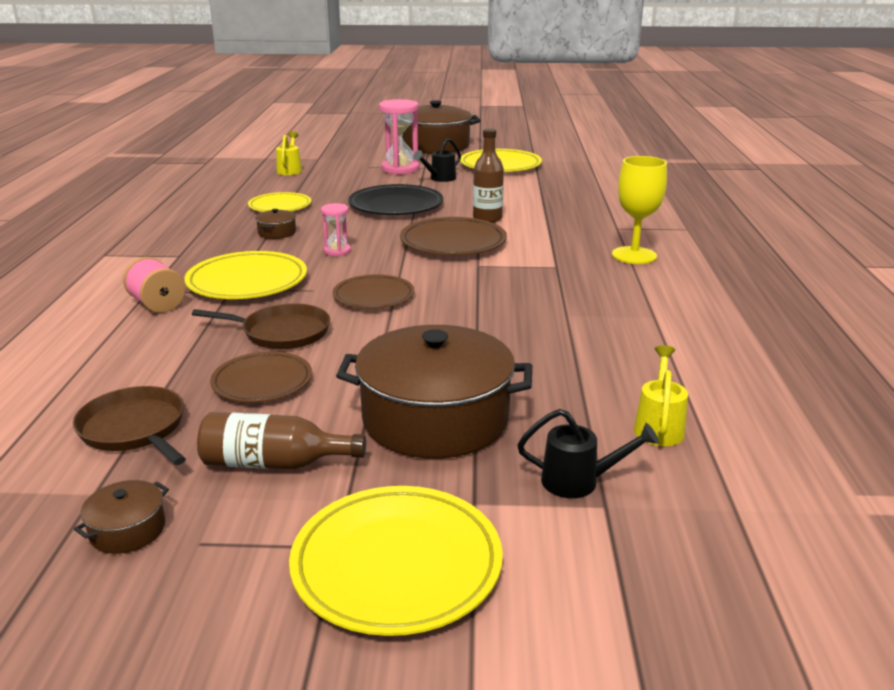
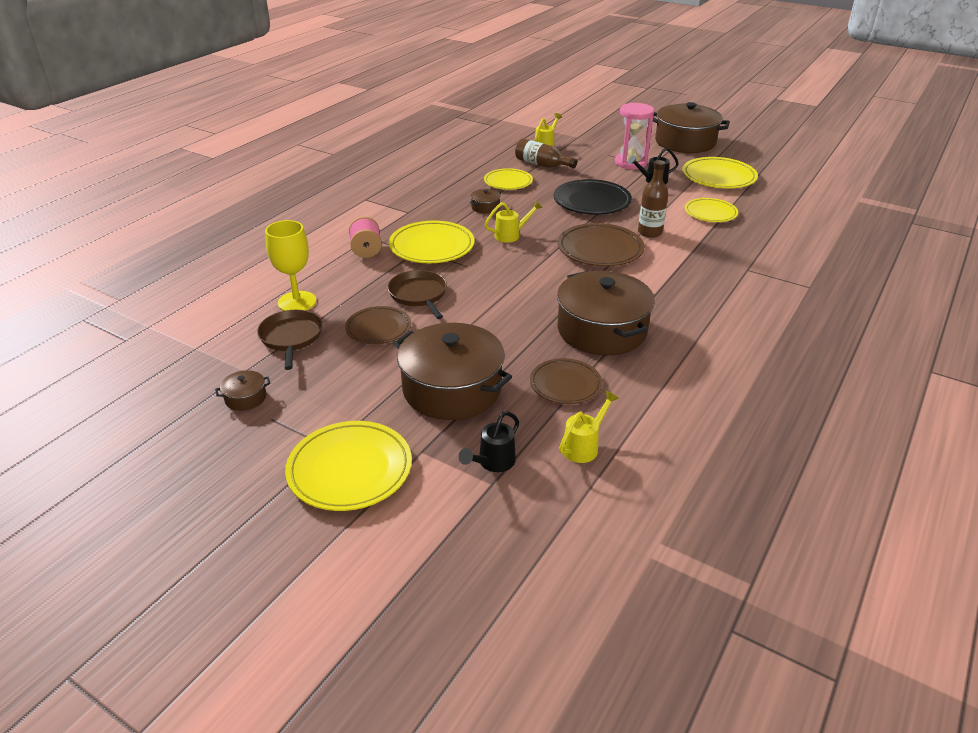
camera: 30 degrees right, 10 degrees up
(274, 463) = (341, 385): brown bottle -> brown bottle (542, 164)
(281, 332) = (419, 295): brown pan -> brown pan turned 150 degrees counterclockwise
(337, 251) = (511, 235): pink hourglass -> yellow watering can
(373, 296) = (500, 282): brown plate -> brown plate (565, 384)
(527, 193) = (710, 213): none -> yellow plate
(541, 311) = (601, 330): none -> brown pot
(579, 482) = (493, 463): black watering can -> black watering can turned 90 degrees clockwise
(634, 255) = (730, 301): yellow goblet -> yellow goblet (297, 302)

